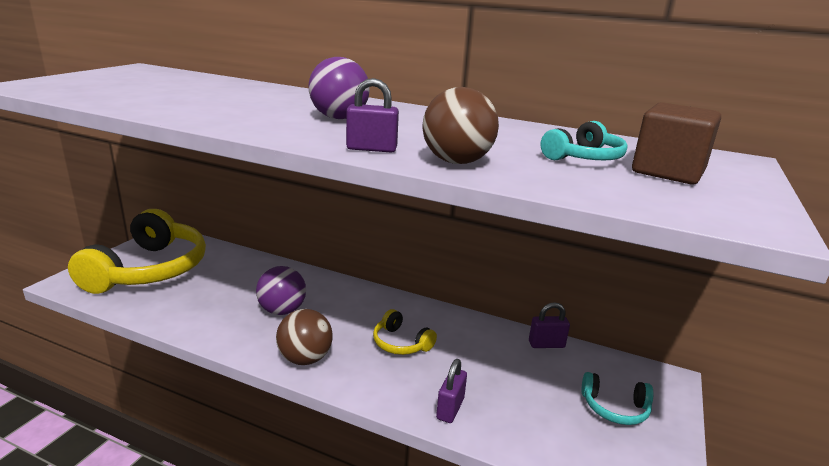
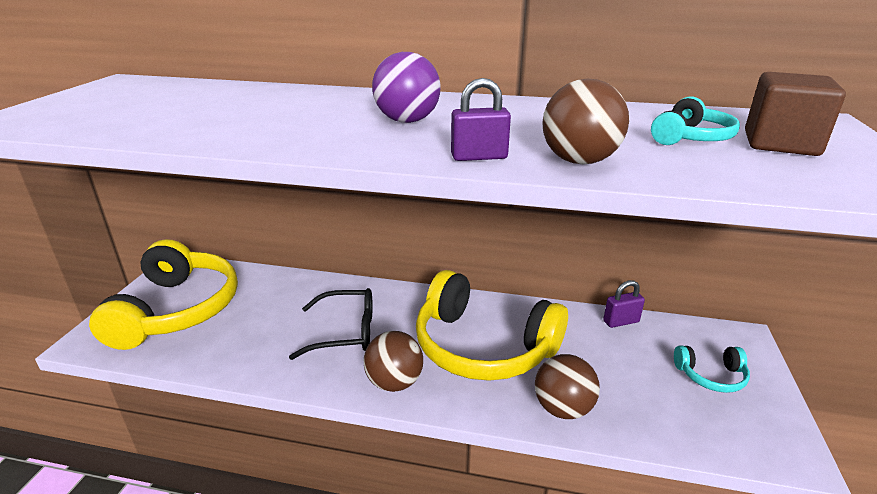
camera: 10 degrees left, 5 degrees up
(282, 310) = (346, 332): purple ball -> black glasses
(401, 343) = (483, 346): yellow headphones -> yellow headphones, size x2.30
(450, 409) = (563, 408): purple padlock -> brown ball

